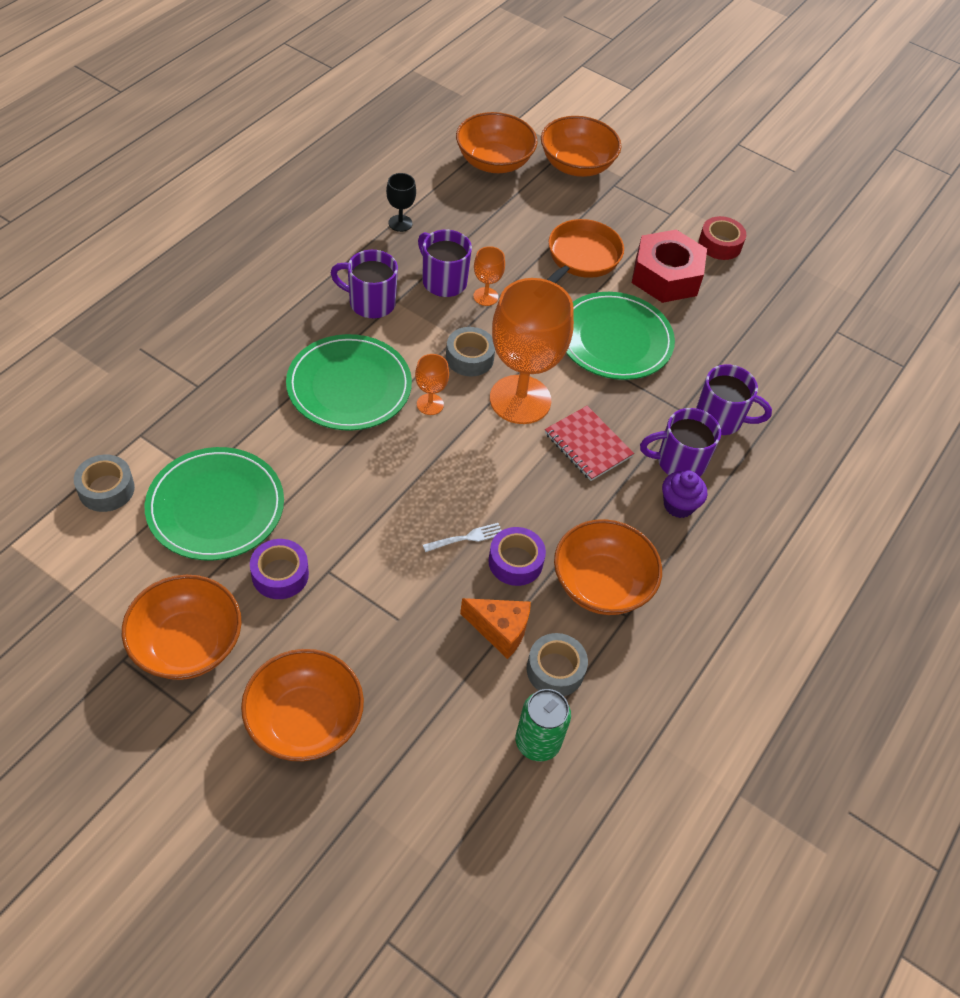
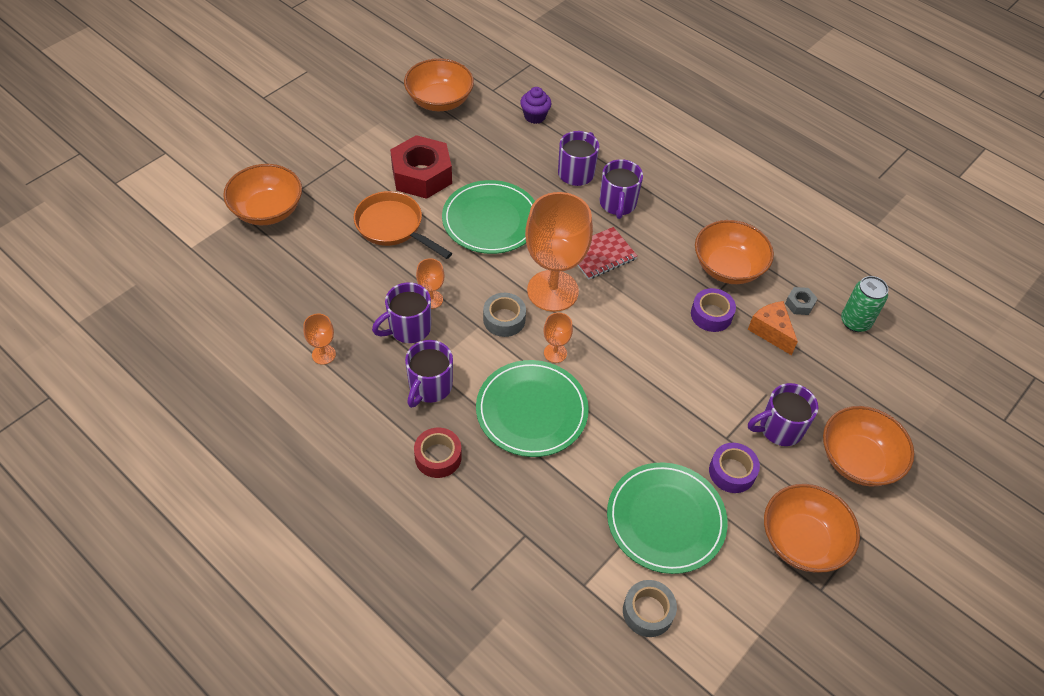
camera: 80 degrees left, 0 degrees up
(346, 630) = (779, 428): none -> purple mug
(400, 223) = (323, 354): black goblet -> orange goblet
(465, 538) = (691, 343): white fork -> none
(494, 162) = (248, 271): orange bowl -> orange bowl (439, 100)
(500, 630) = (771, 332): orange cheese -> orange cheese turned 60 degrees counterclockwise
(555, 670) = (799, 304): grey tape -> grey nut
(678, 505) = (657, 212): purple cupcake -> purple cupcake (535, 116)
(720, 244) = (389, 135): red tape -> red tape (438, 457)

